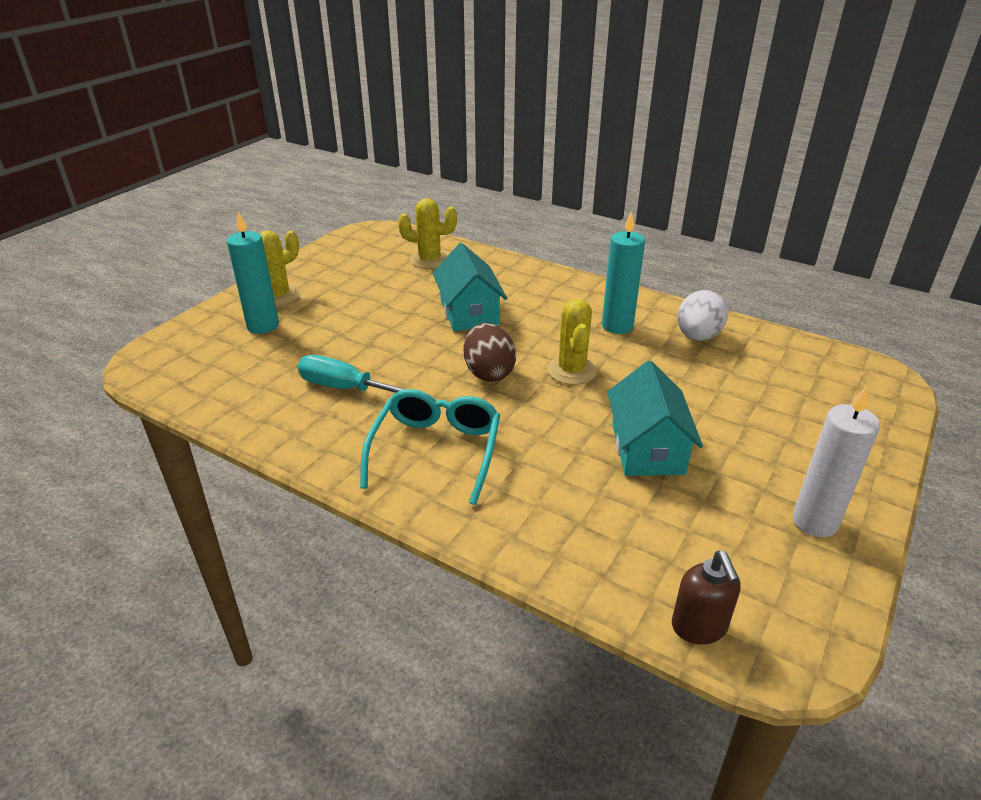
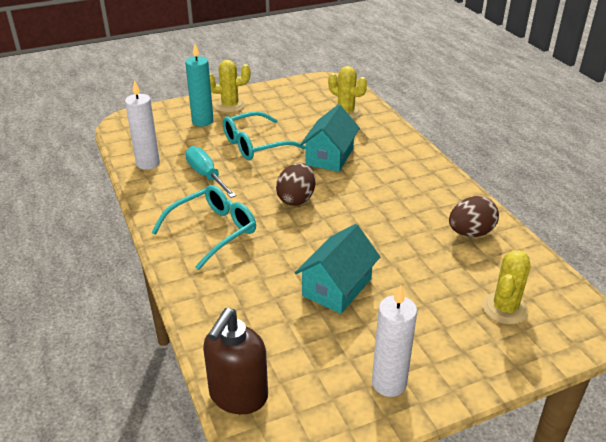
camera: 35 degrees right, 0 degrees up
(246, 404) = (148, 163): none -> white candle
(366, 331) = (254, 145): none -> turquoise glasses
(572, 370) = (350, 219): yellow cactus -> yellow cactus (504, 308)
(617, 326) = (419, 203): turquoise candle -> none
(697, 337) = (470, 233): white egg -> brown egg
(699, 627) = (238, 396): brown soap dispenser -> brown soap dispenser, size x1.53

